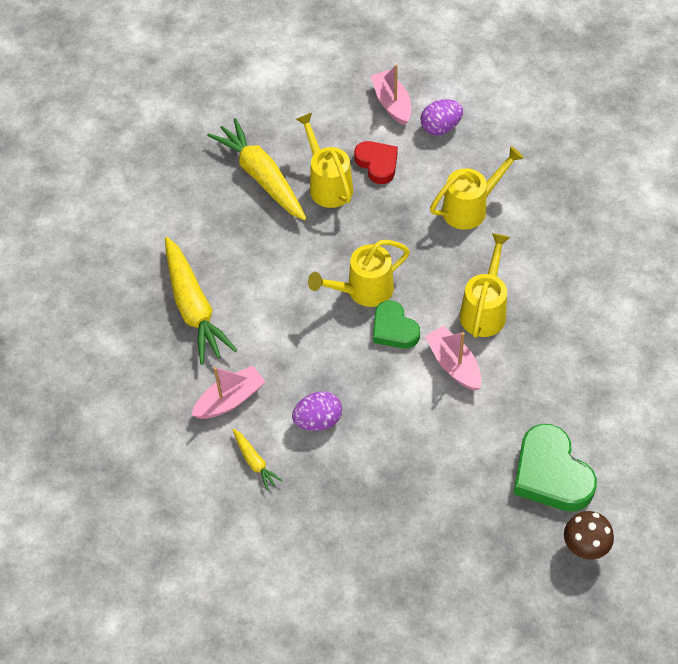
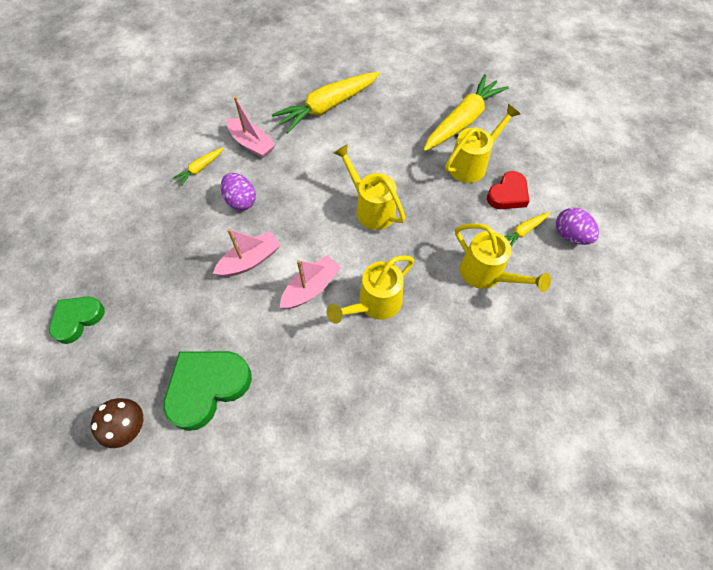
camera: 75 degrees right, 5 degrees up
(392, 103) = (580, 193): pink boat -> pink boat (250, 260)
(394, 329) = (338, 237): green heart -> green heart (77, 319)
(426, 164) = (523, 231): none -> yellow carrot
(484, 310) = (374, 304): yellow watering can -> yellow watering can turned 135 degrees clockwise

